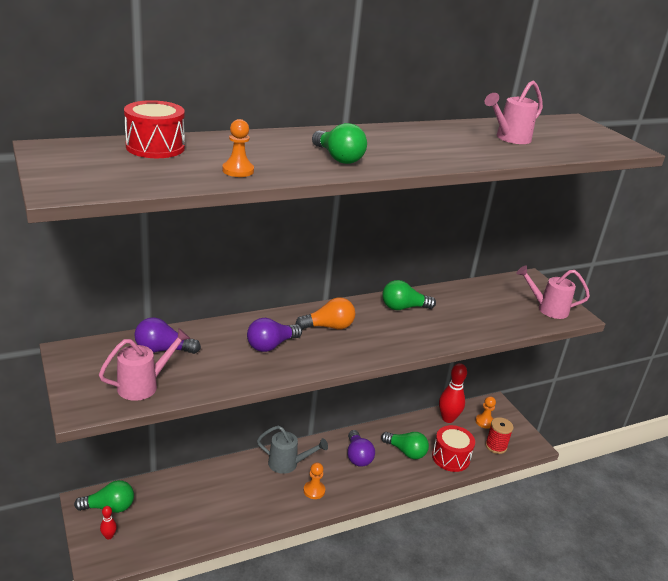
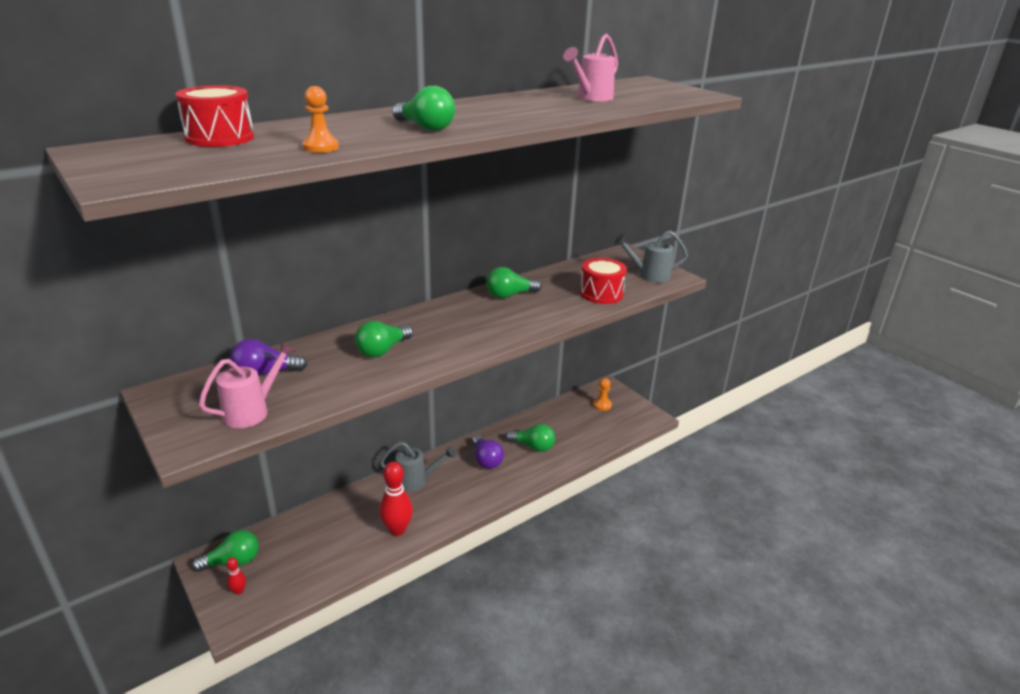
camera: 10 degrees left, 0 degrees up
(271, 345) = (382, 350): purple light bulb -> green light bulb
(314, 490) = (449, 501): orange pawn -> none
(329, 327) = (438, 324): orange light bulb -> none
(448, 418) = (566, 408): red bowling pin -> red bowling pin (397, 530)
(451, 457) = (578, 443): red drum -> red drum (601, 293)
(496, 446) = (618, 425): red spool -> none
(548, 309) = (649, 275): pink watering can -> grey watering can

